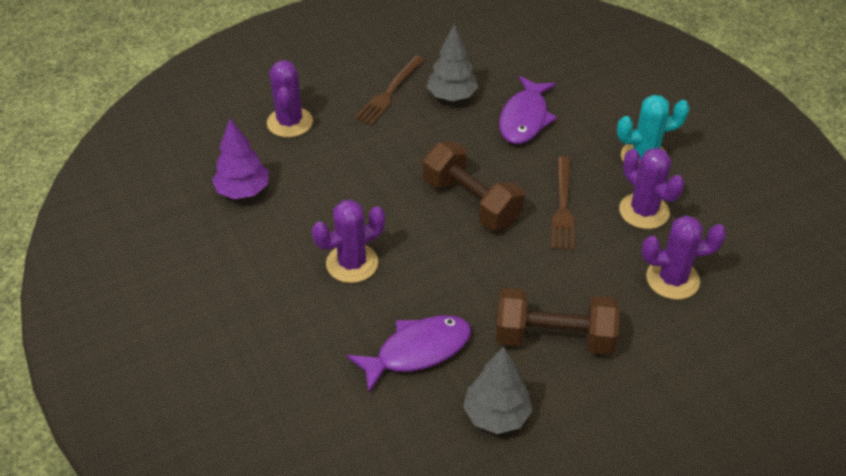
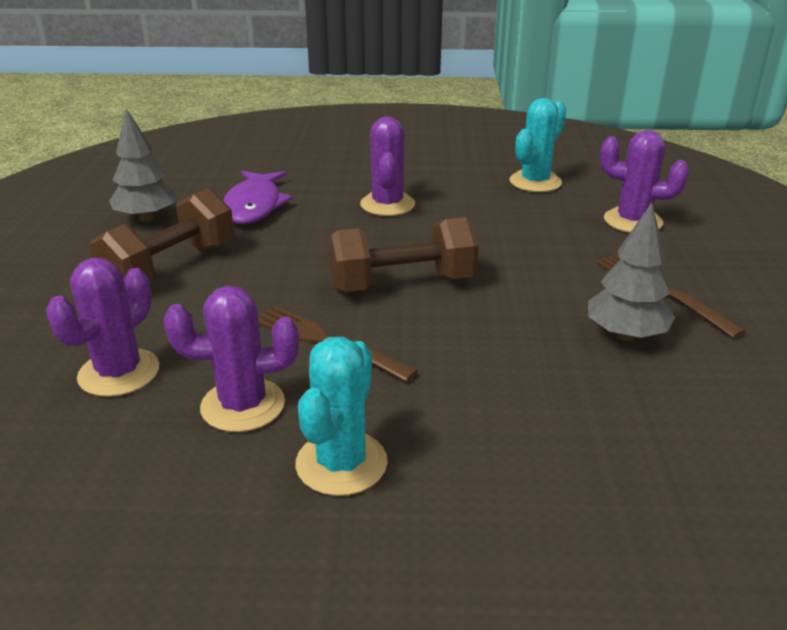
camera: 120 degrees right, 15 degrees down
(243, 191) = (535, 182): purple tree -> turquoise cactus
(525, 118) = (530, 380): purple fish -> none

